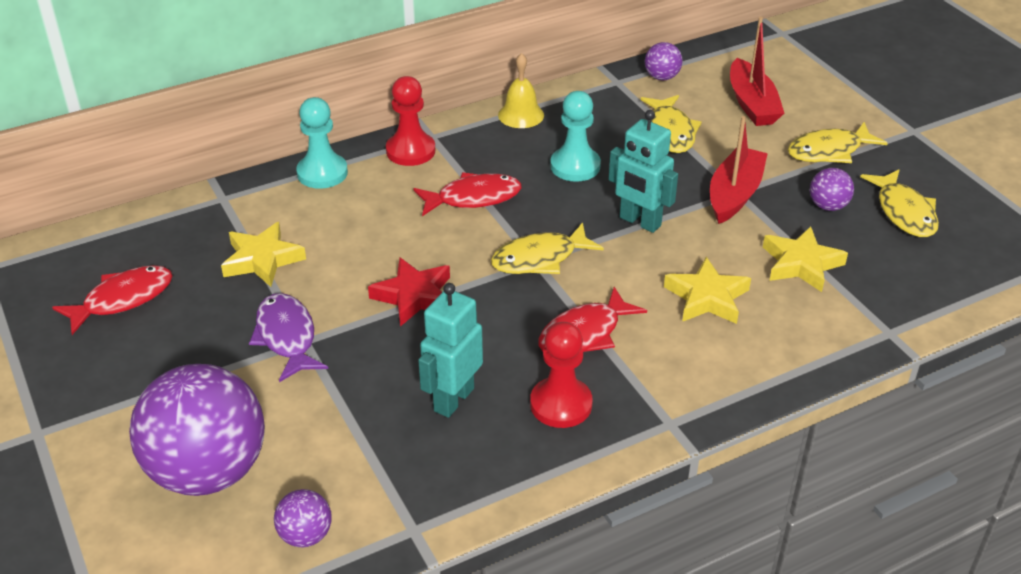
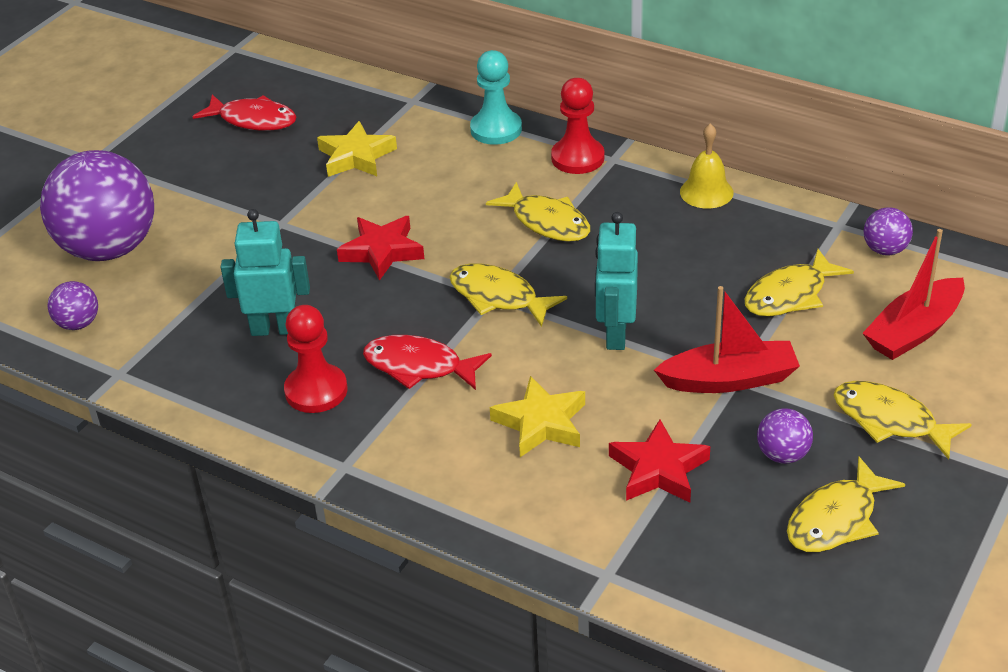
camera: 60 degrees right, 0 degrees up
(286, 337) = (277, 213): purple fish -> none
(473, 198) = (547, 222): red fish -> yellow fish
(575, 166) = (660, 259): turquoise pawn -> none
(801, 264) = (658, 469): yellow star -> red star

